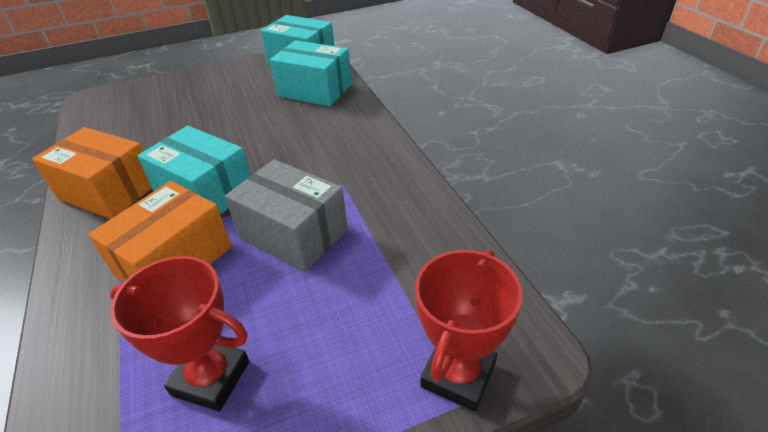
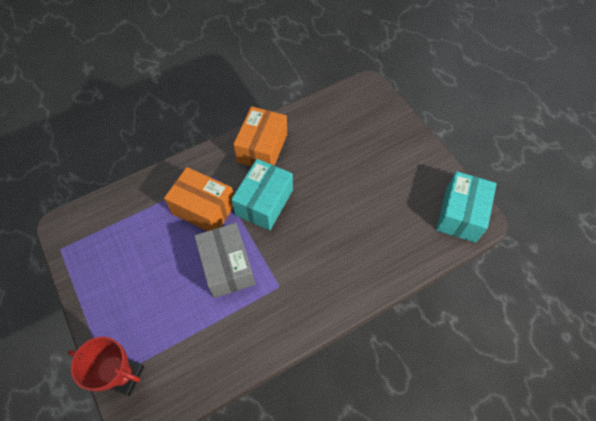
camera: 80 degrees right, 20 degrees up
(211, 378) = (129, 254): red trophy -> none
(293, 234) = (227, 266): grey box -> grey box turned 45 degrees counterclockwise
(314, 90) = (406, 238): turquoise box -> none

